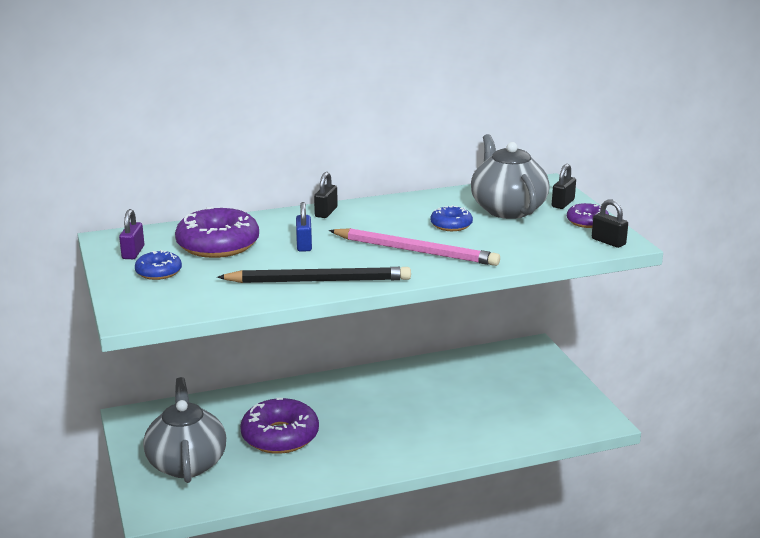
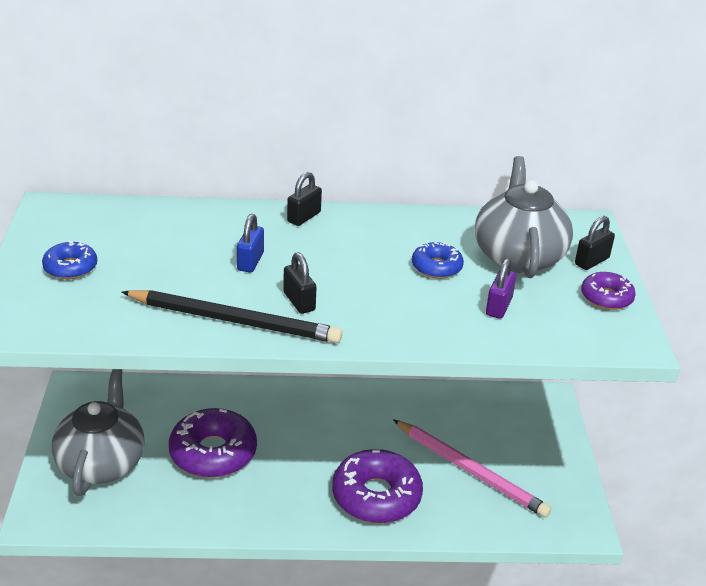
camera: 15 degrees right, 10 degrees up
(133, 252) = (62, 233): purple padlock -> purple padlock (498, 307)
(218, 245) = (157, 241): purple donut -> purple donut (376, 496)
(415, 251) = (371, 299): pink pencil -> pink pencil (470, 471)
(608, 242) = (616, 336): black padlock -> black padlock (299, 302)

